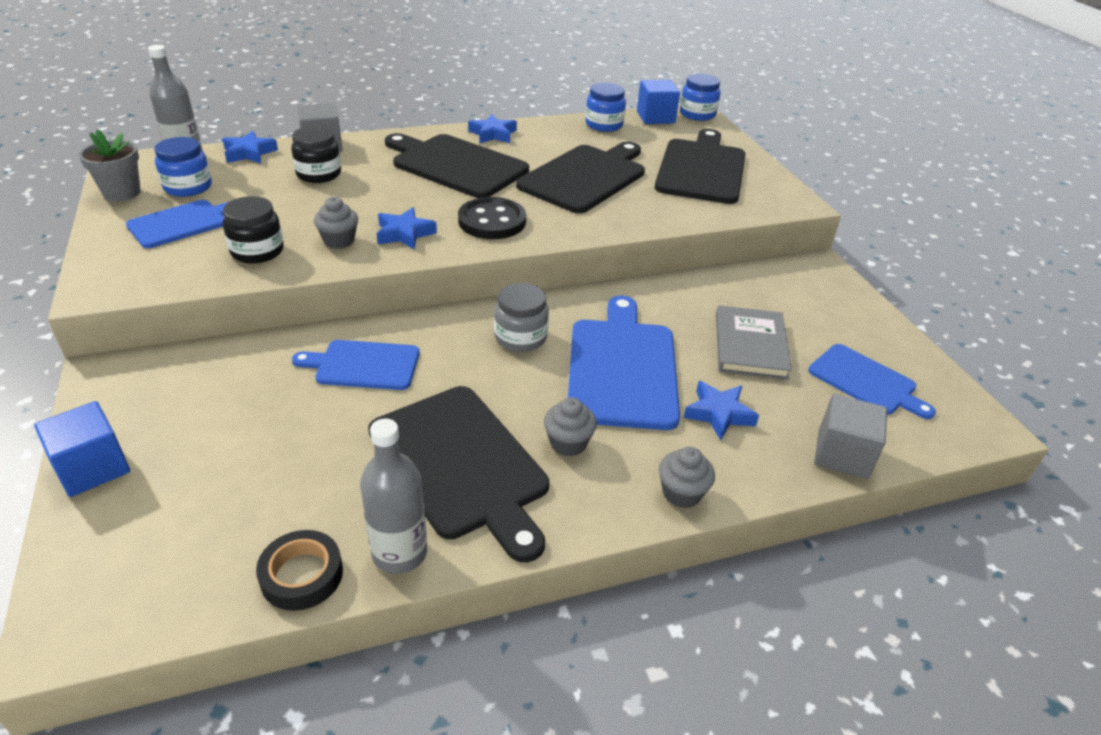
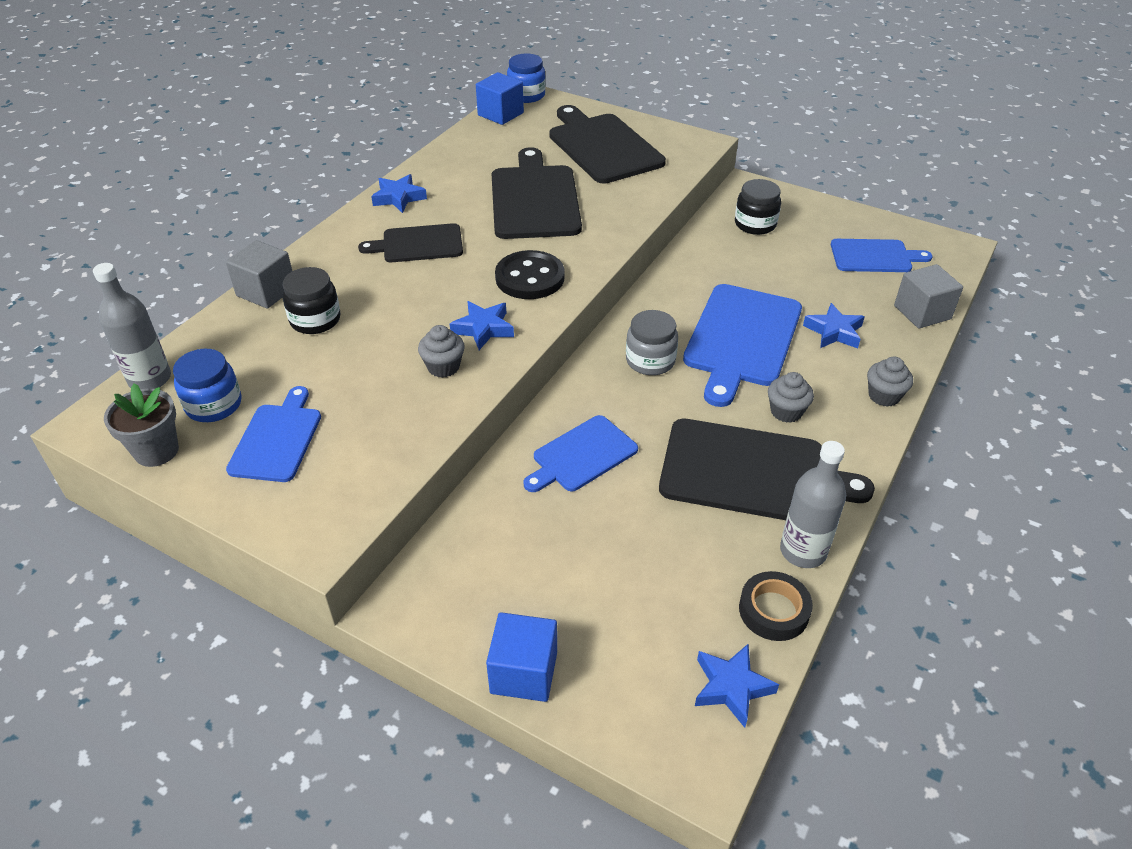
camera: 40 degrees left, 5 degrees up
(249, 153) = (208, 338): blue star -> blue star (731, 687)
(257, 251) = (394, 418): black jar -> black jar (755, 224)
(456, 165) = (418, 244): black cutting board -> black cutting board, size x0.60
(604, 125) = (473, 142): blue jar -> none
(622, 368) = (741, 339): blue cutting board -> blue cutting board turned 120 degrees counterclockwise
(750, 345) = (787, 272): grey book -> none

